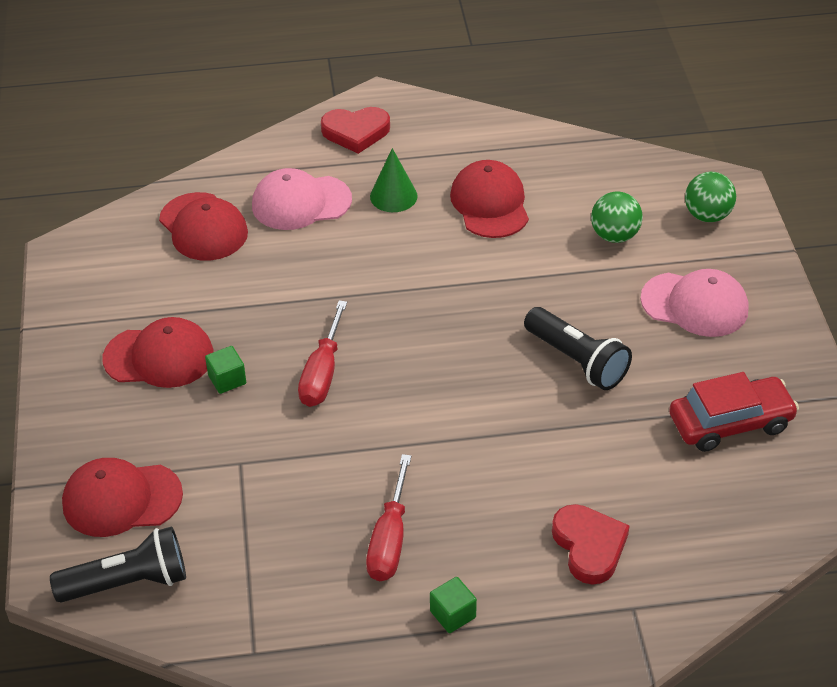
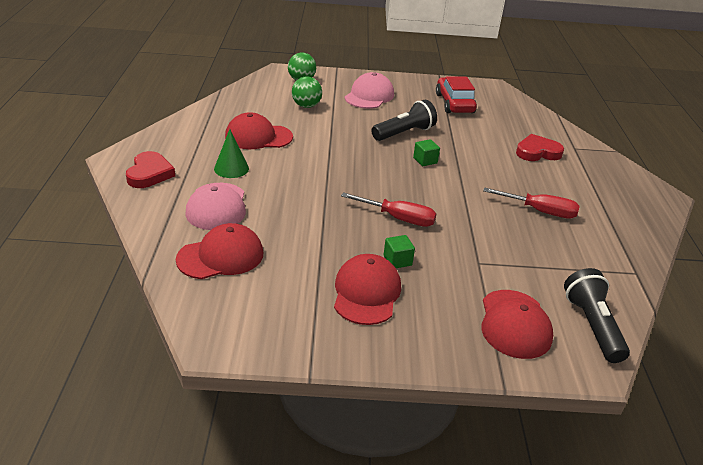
camera: 85 degrees left, 10 degrees down
(453, 614) = (590, 198): green cube -> green cube (425, 160)

